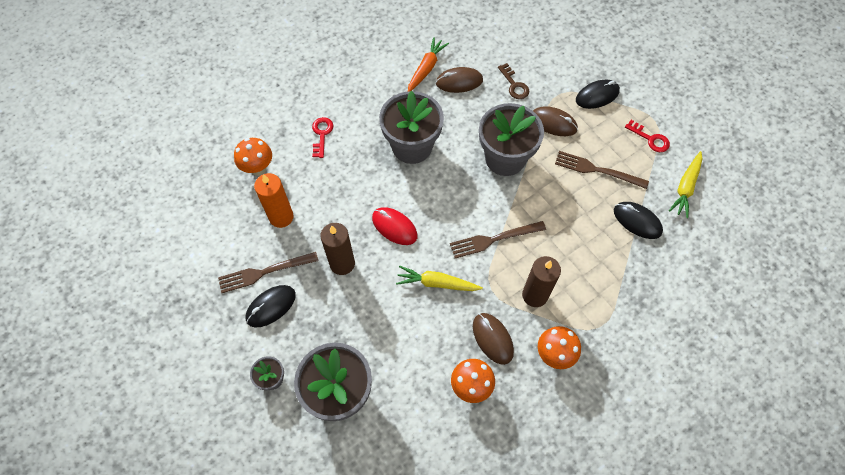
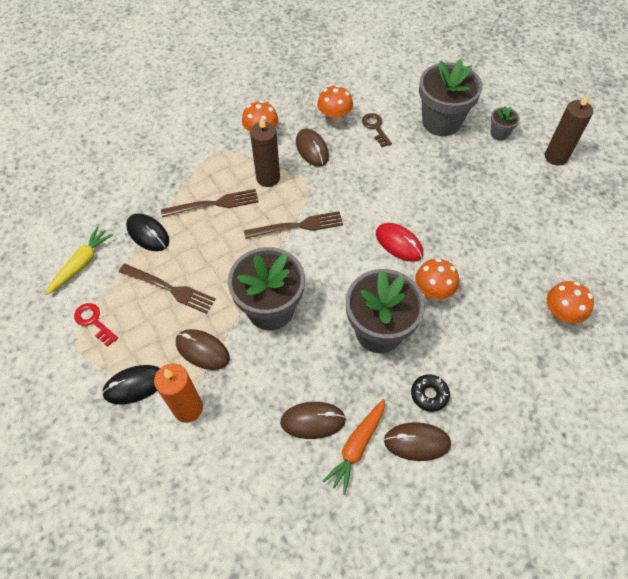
camera: 175 degrees left, 5 degrees down
(264, 272) = (525, 211): brown fork -> brown fork (214, 204)
(271, 306) = (512, 183): black mouse -> none
(281, 217) = (520, 261): orange candle -> orange candle (188, 408)
(322, 134) = (491, 354): red key -> none
(342, 263) = (450, 214): brown candle -> brown candle (556, 157)
(365, 181) = (432, 293): none -> orange mushroom
(373, 103) = (429, 394): none -> black donut
(384, 74) = (417, 442): none -> brown mouse
(437, 283) = (358, 192): yellow carrot -> none
(514, 85) = (239, 410): brown key -> brown key (375, 128)

